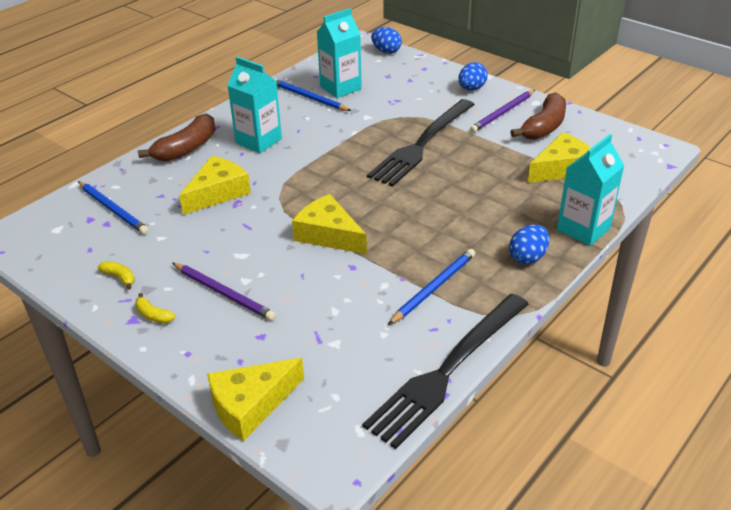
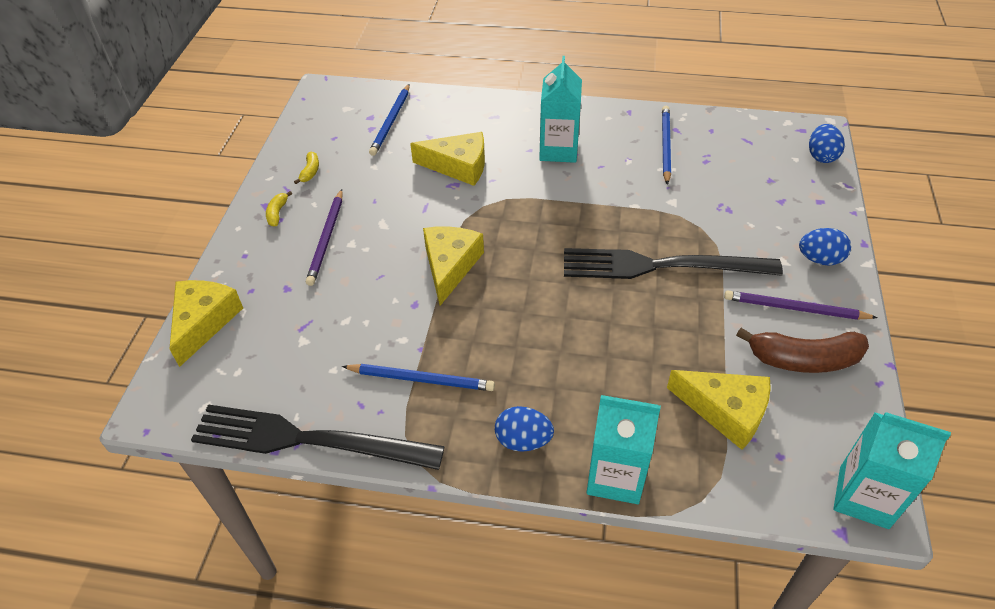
camera: 60 degrees right, 10 degrees up
(186, 148) = (508, 114): brown banana -> none
(251, 405) = (204, 322): yellow cheese -> yellow cheese turned 75 degrees clockwise
(340, 88) = (707, 158): turquoise carton -> turquoise carton (863, 497)

